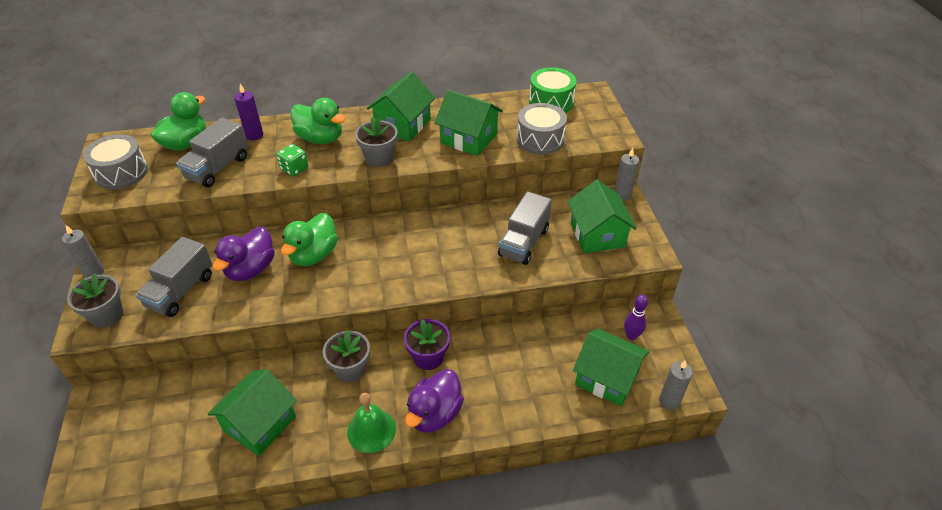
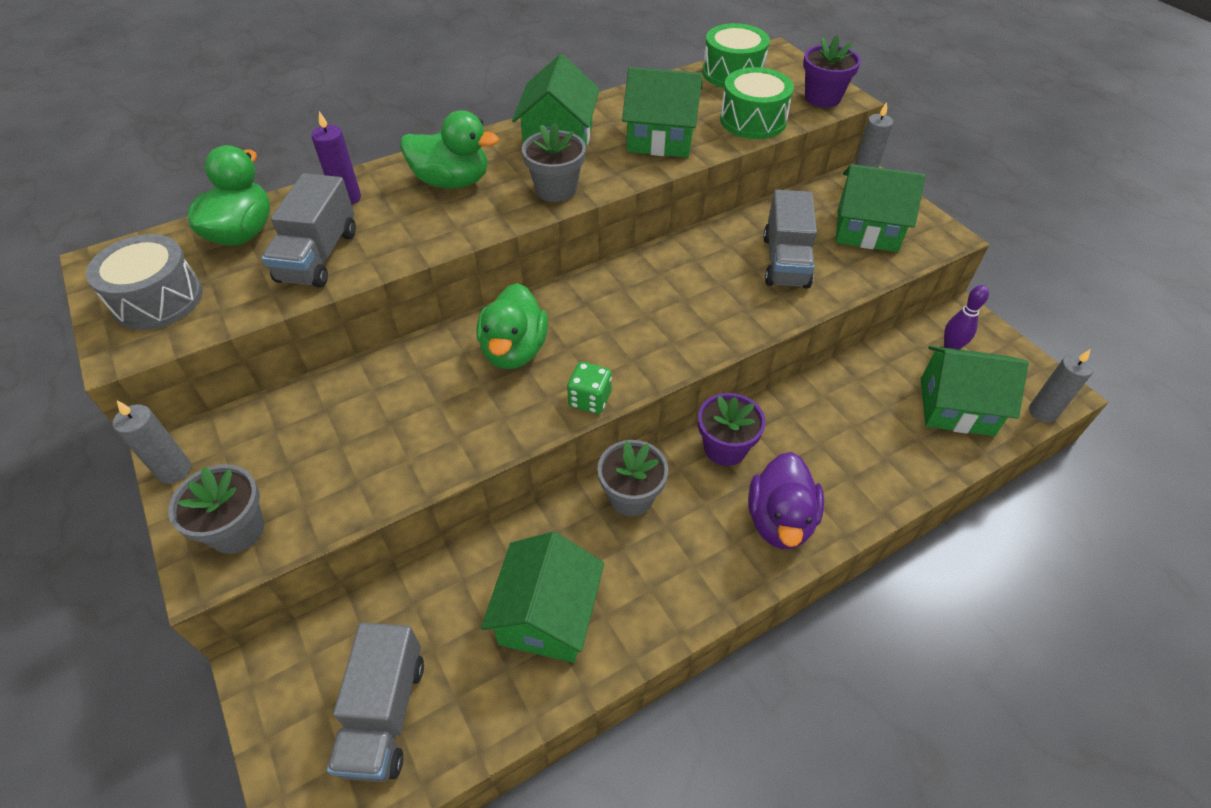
camera: 20 degrees left, 5 degrees up
(181, 291) = (340, 457): grey truck -> grey truck (384, 714)
(251, 269) = (432, 395): purple duck -> none
(294, 169) = (441, 231): green dice -> green dice (590, 400)
(371, 430) = (710, 570): green bell -> none
(540, 139) = (753, 120): grey drum -> green drum
(597, 234) = (867, 229): green house -> green house turned 45 degrees counterclockwise
(602, 133) = (822, 98): none -> purple flower pot

